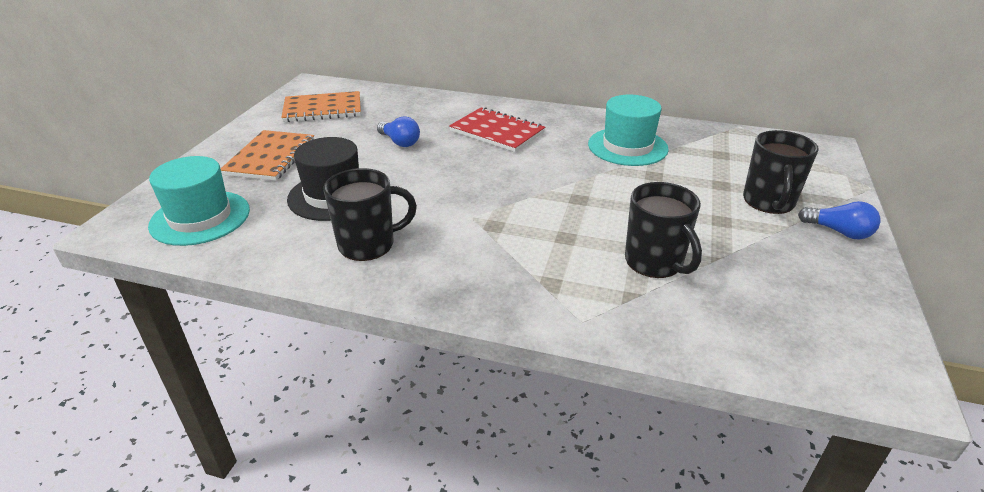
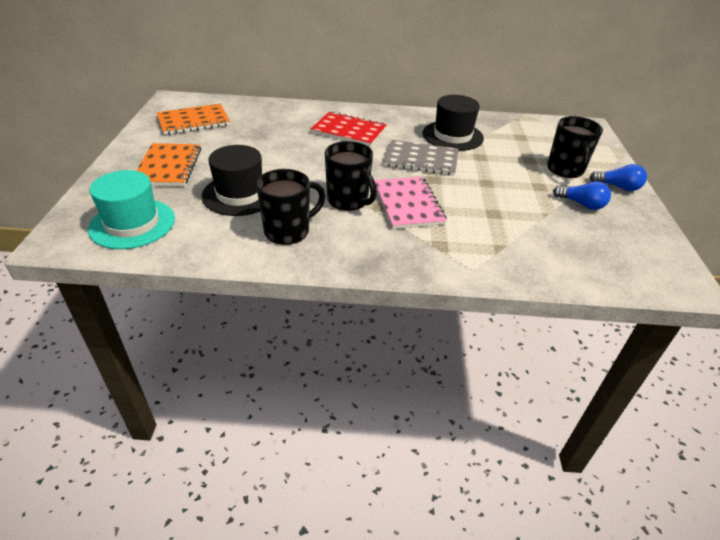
camera: 15 degrees left, 5 degrees up
(400, 142) = (274, 145): blue light bulb -> blue light bulb (581, 204)
(531, 227) = (408, 204): none -> pink notebook
(573, 173) = (421, 159): none -> grey notebook
(627, 146) = (452, 136): turquoise hat -> black hat
(654, 262) = (506, 221): black mug -> black mug (348, 200)

